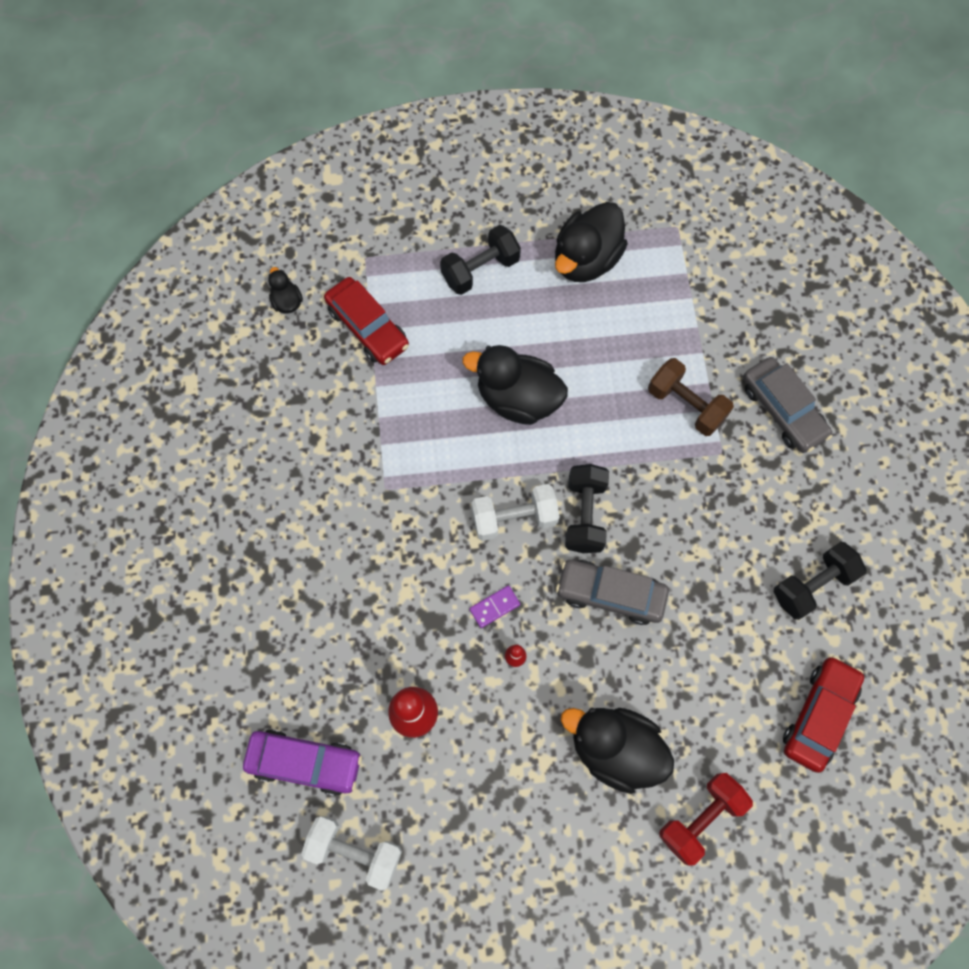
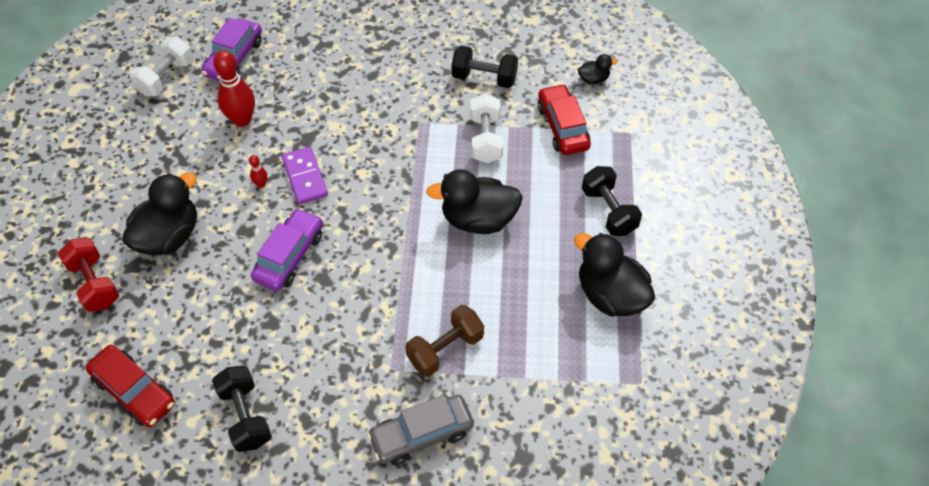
camera: 100 degrees right, 15 degrees down
(368, 327) = (562, 127): red car -> red car turned 105 degrees clockwise
(494, 607) = (305, 177): purple domino -> purple domino, size x1.68
(514, 518) = (373, 201): white dumbbell -> white dumbbell (485, 139)
(518, 398) = (478, 219): black duck -> black duck turned 120 degrees counterclockwise
(585, 515) = (362, 250): black dumbbell -> black dumbbell (484, 78)
(610, 594) = (290, 256): grey car -> purple car

